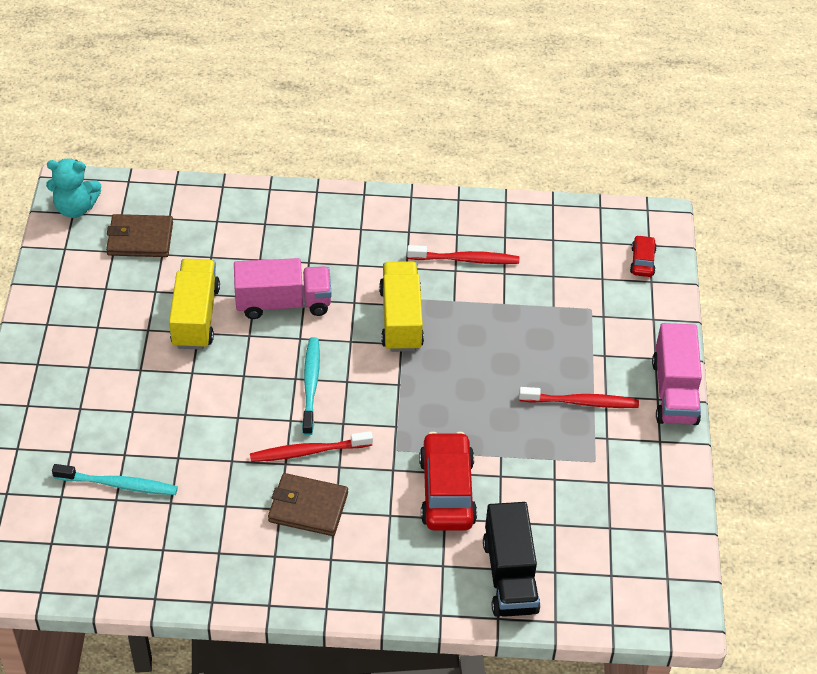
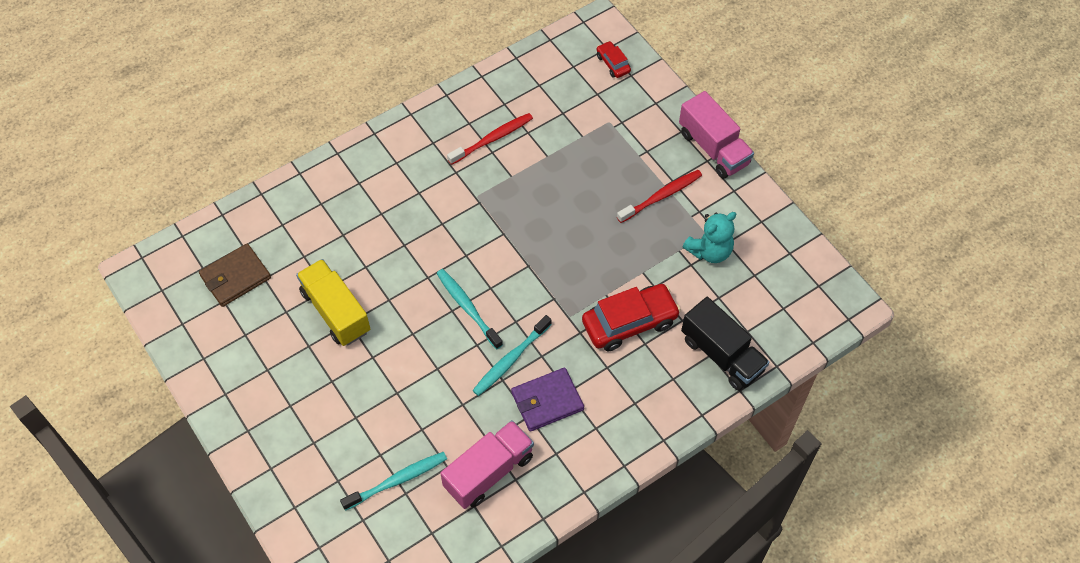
camera: 35 degrees left, 10 degrees up
(75, 208) = (160, 284): turquoise teddy bear -> turquoise teddy bear (709, 251)
(283, 303) = (391, 258): pink truck -> pink truck (489, 472)
(308, 451) = (510, 360): red toothbrush -> turquoise toothbrush
(308, 507) = (547, 401): brown wallet -> purple wallet
(401, 319) = (487, 215): yellow truck -> none
(447, 491) = (629, 322): red car -> red car turned 105 degrees clockwise

